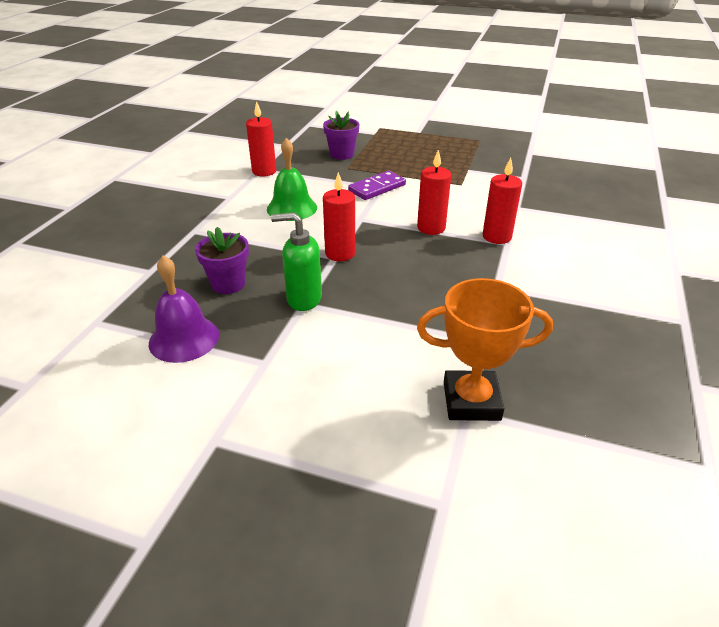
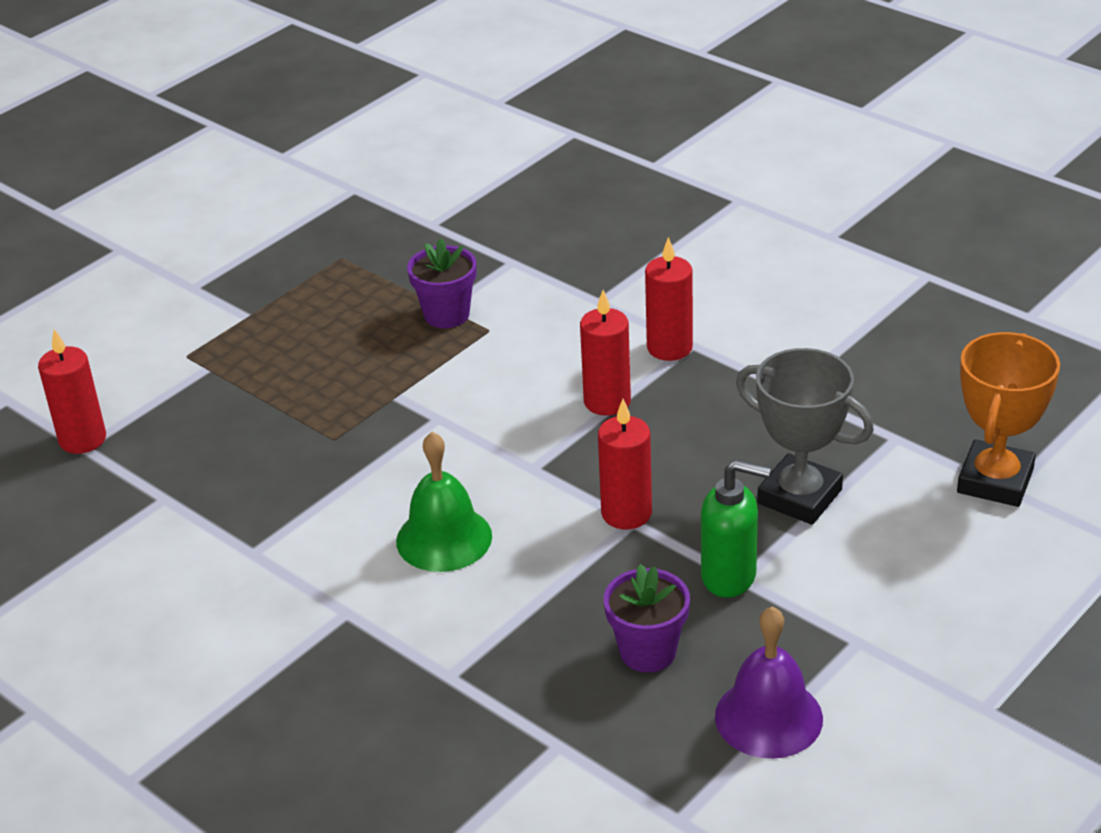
camera: 65 degrees left, 0 degrees up
(264, 171) = (268, 549): red candle -> red candle (82, 439)
(303, 299) = (729, 576): green soap dispenser -> green soap dispenser turned 105 degrees counterclockwise
(341, 154) = (272, 433): purple flower pot -> purple flower pot (446, 315)
(377, 188) = (439, 423): purple domino -> none
(393, 311) = (799, 497): none -> grey trophy

